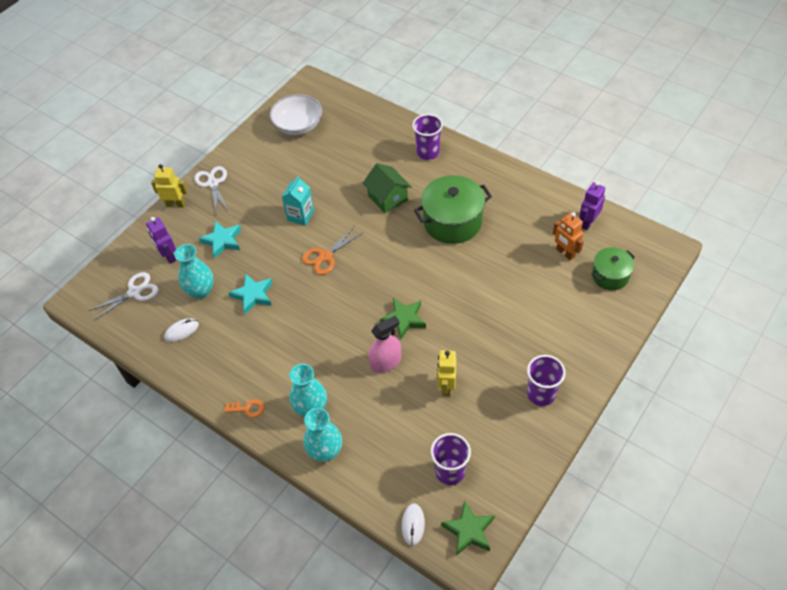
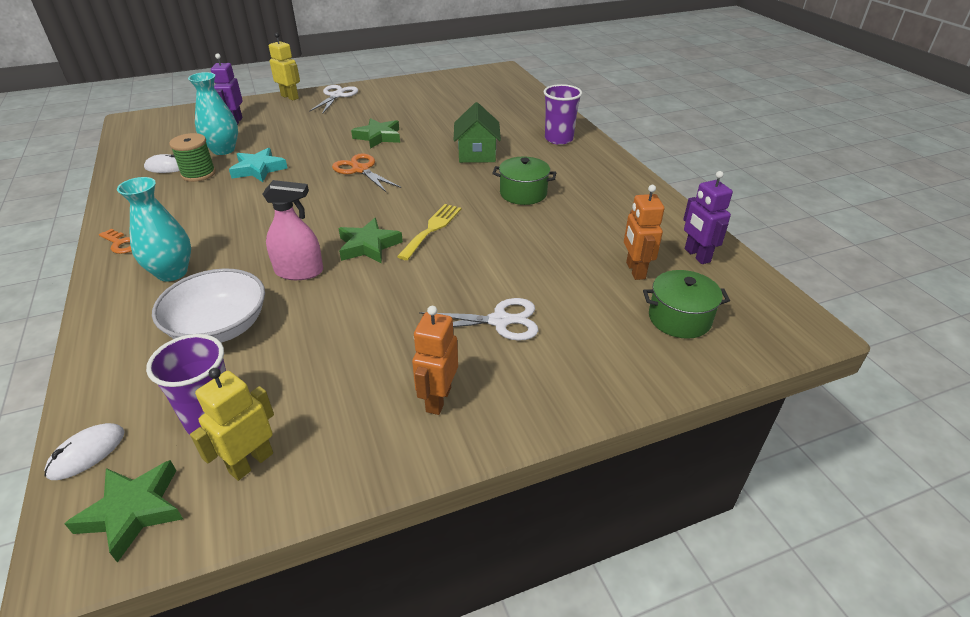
camera: 30 degrees right, 15 degrees down
(135, 292) = (176, 131): white scissors -> white scissors (500, 321)
(214, 323) = (198, 174): none -> green spool
(222, 241) = (290, 128): turquoise star -> none
(298, 125) = (456, 88): white bowl -> white bowl (219, 328)
(300, 216) = (378, 137): turquoise carton -> green star
(325, 256) = (360, 169): orange scissors -> orange scissors turned 60 degrees clockwise
(325, 451) = (125, 316): turquoise vase -> none
(427, 284) = (432, 229): none -> yellow fork
(446, 386) = (331, 327): yellow robot -> yellow robot (251, 462)
(452, 222) = (523, 193): green pot -> green pot, size x0.60
(541, 394) = (438, 399): purple cup -> orange robot
(587, 222) = (696, 255): purple robot -> purple robot turned 90 degrees counterclockwise

